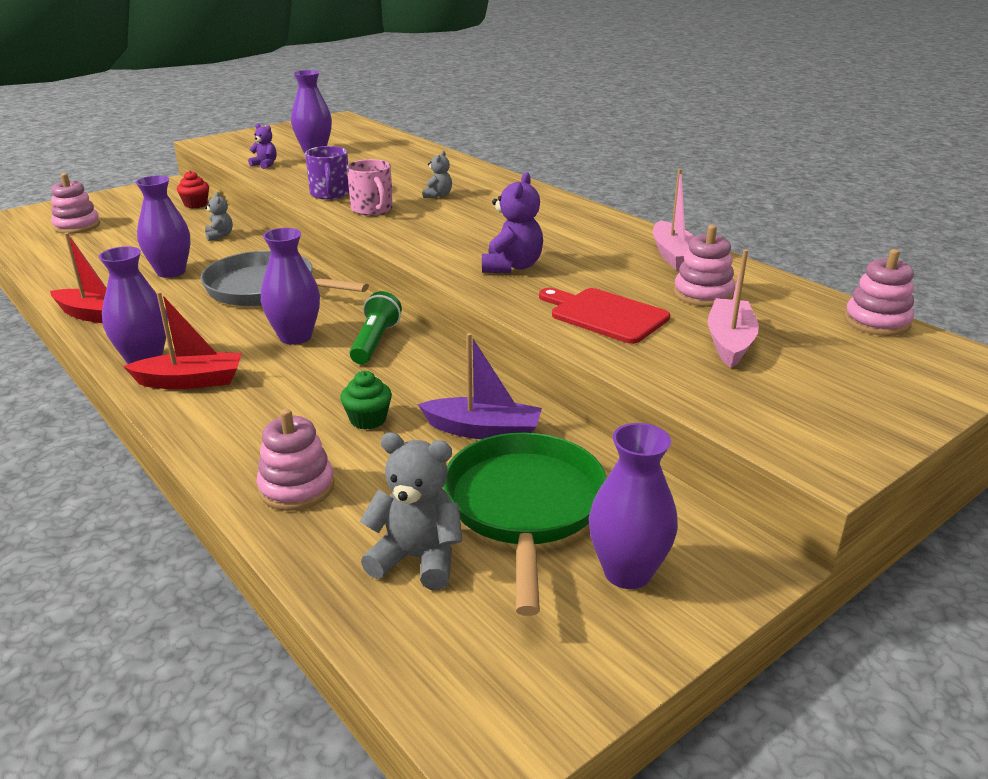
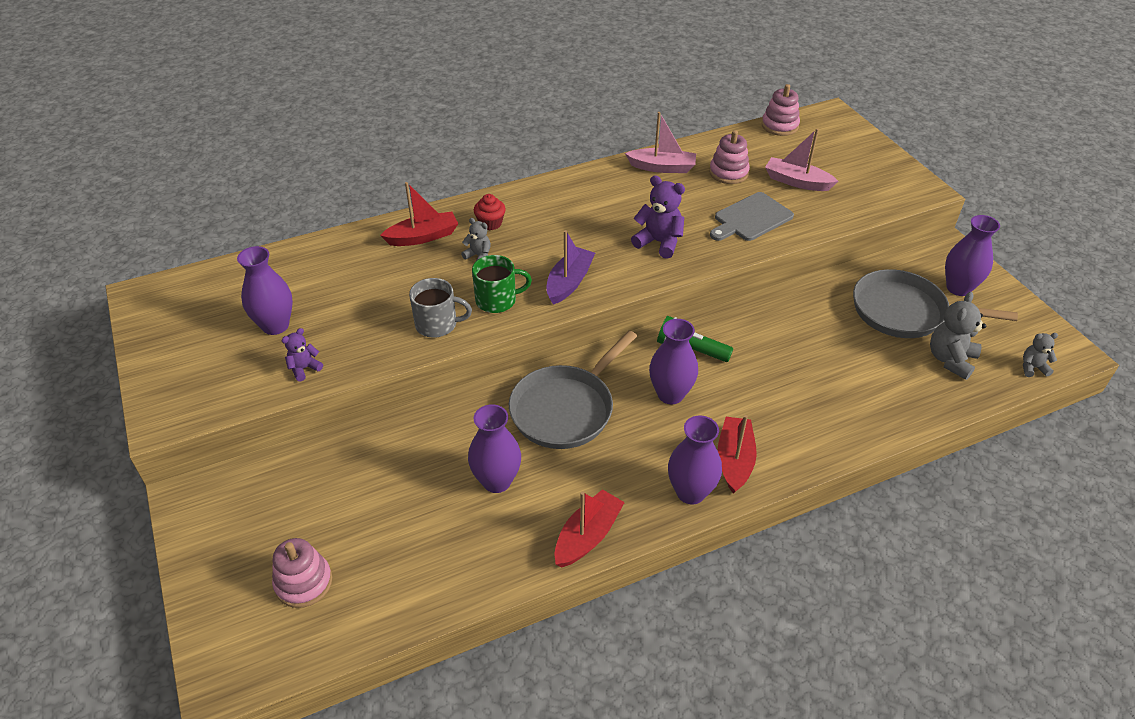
camera: 75 degrees left, 15 degrees up
(196, 204) = (288, 464): red cupcake -> red cupcake (490, 223)
(219, 236) = (409, 442): grey teddy bear -> grey teddy bear (1032, 368)
(296, 488) = (883, 405): pink stacking toy -> none
(330, 194) = (437, 324): purple mug -> grey mug
(368, 419) = (805, 364): green cupcake -> none
(372, 209) = (497, 300): pink mug -> green mug
(455, 174) = (423, 237): none -> red boat
(483, 430) = (824, 314): purple boat -> purple boat (569, 282)
(524, 507) = (904, 312): green pan -> grey pan
(605, 315) = (751, 218): red cutting board -> grey cutting board

